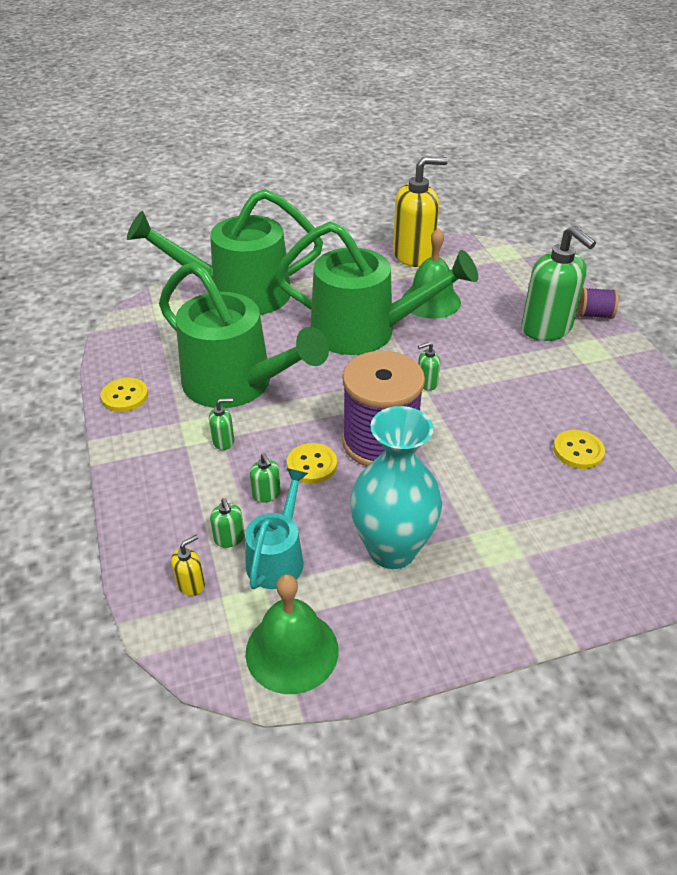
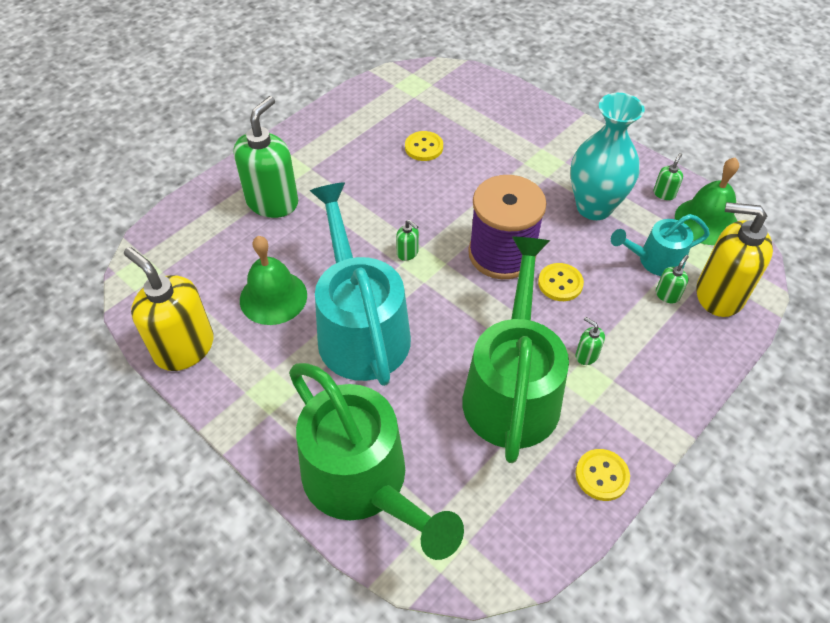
camera: 120 degrees left, 10 degrees up
(191, 584) = (718, 294): yellow soap dispenser -> yellow soap dispenser, size x2.42
(266, 494) = (611, 295): green soap dispenser -> green soap dispenser (664, 193)
(365, 331) = (360, 327): green watering can -> turquoise watering can
(594, 315) = (231, 178): purple spool -> none

